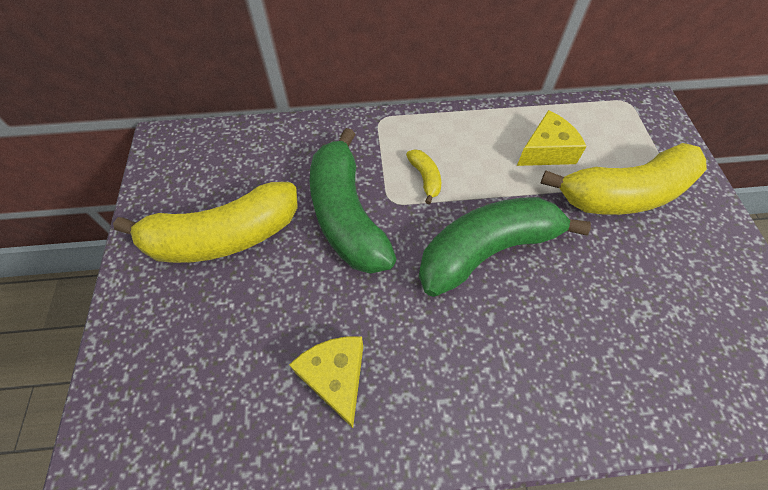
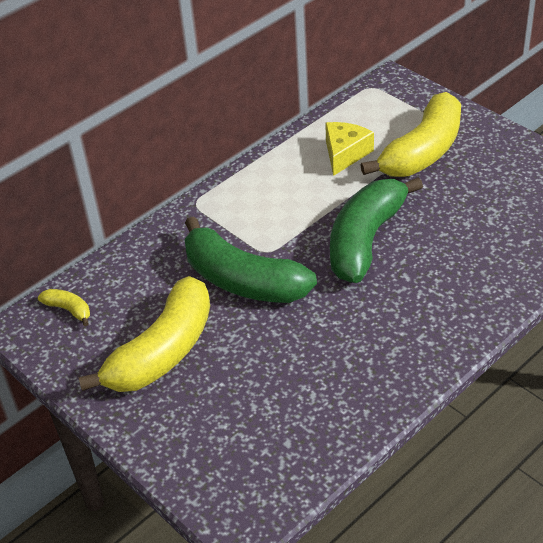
camera: 35 degrees left, 15 degrees down
(336, 377) = (341, 370): yellow cheese -> none
(425, 178) = (275, 223): yellow banana -> yellow banana (68, 310)

